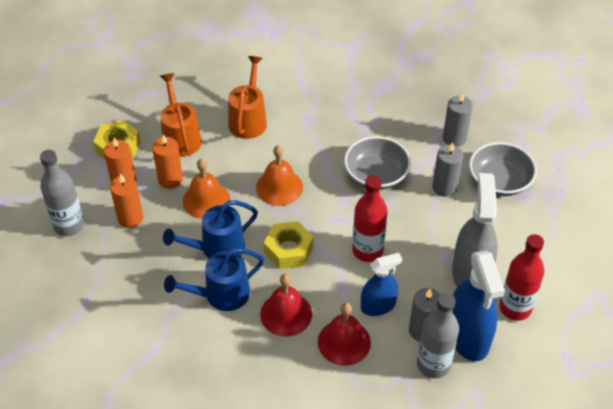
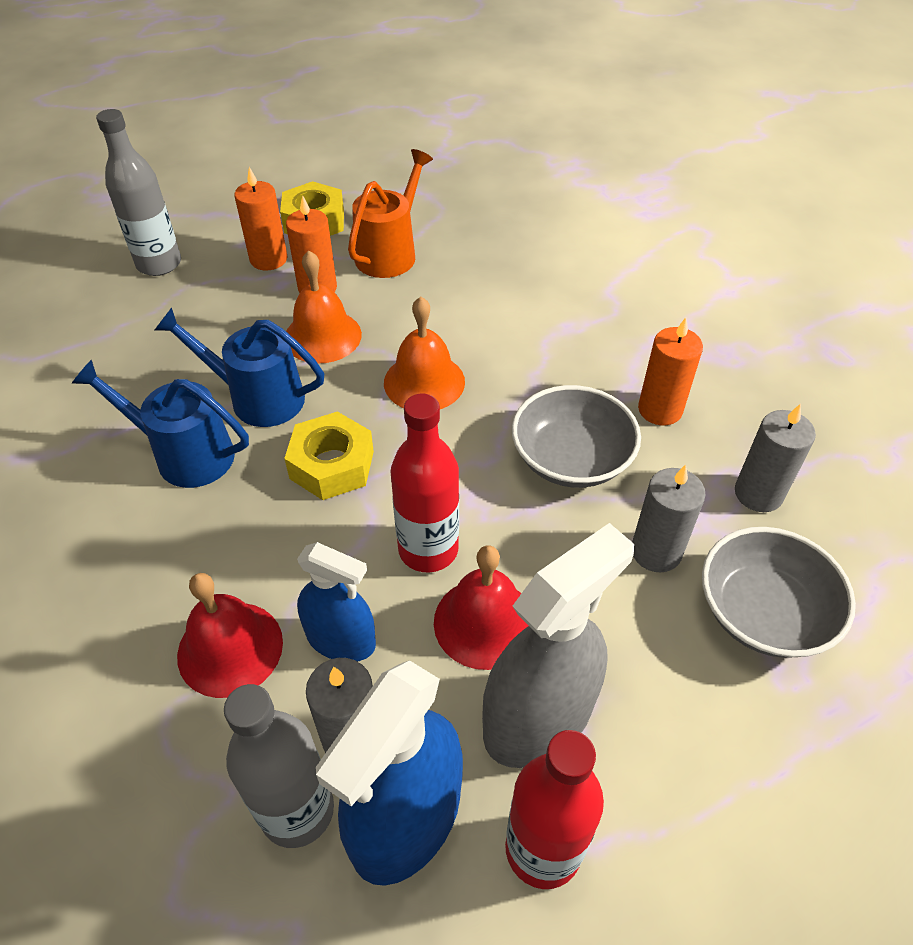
camera: 45 degrees right, 0 degrees up
(130, 218) = (222, 298): orange candle -> orange candle (660, 410)
(248, 120) = (491, 283): orange watering can -> none
(286, 314) = (218, 542): red bell -> red bell (484, 622)

